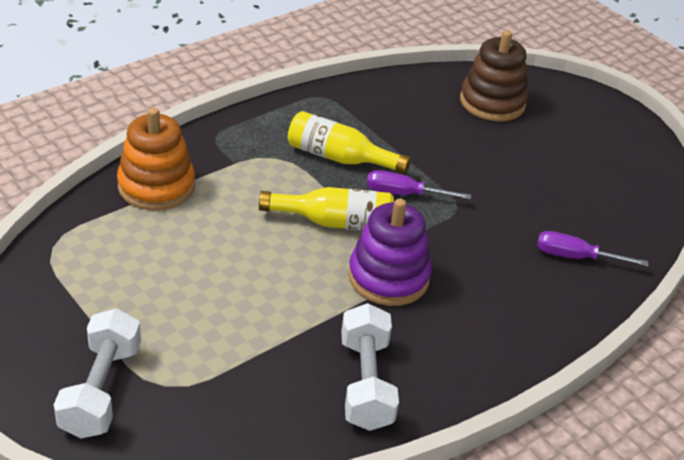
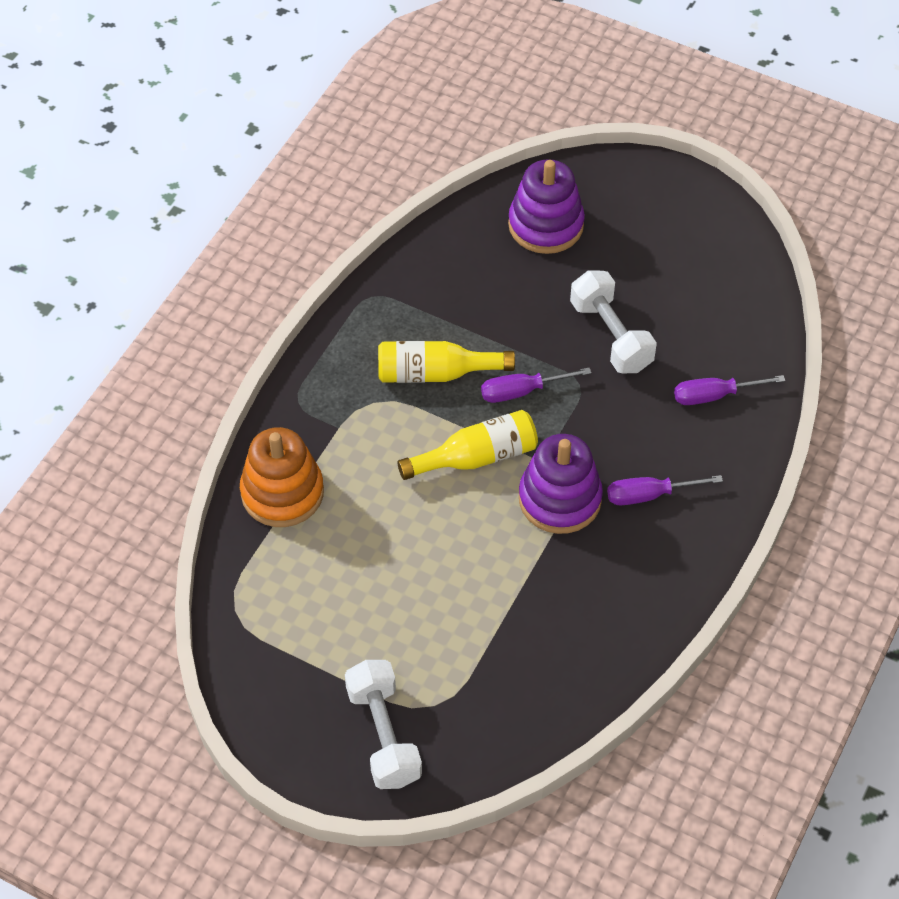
camera: 20 degrees left, 15 degrees up
(366, 383) = (600, 622): white dumbbell -> white dumbbell (611, 336)
(473, 305) = (649, 495): none -> purple screwdriver
(492, 102) = (546, 225): brown stacking toy -> purple stacking toy

